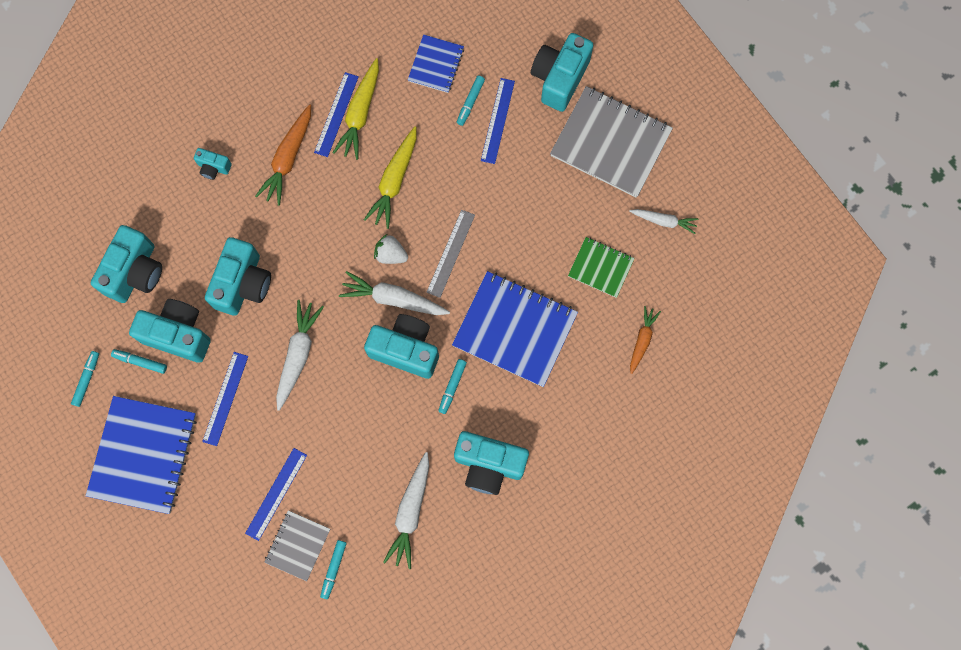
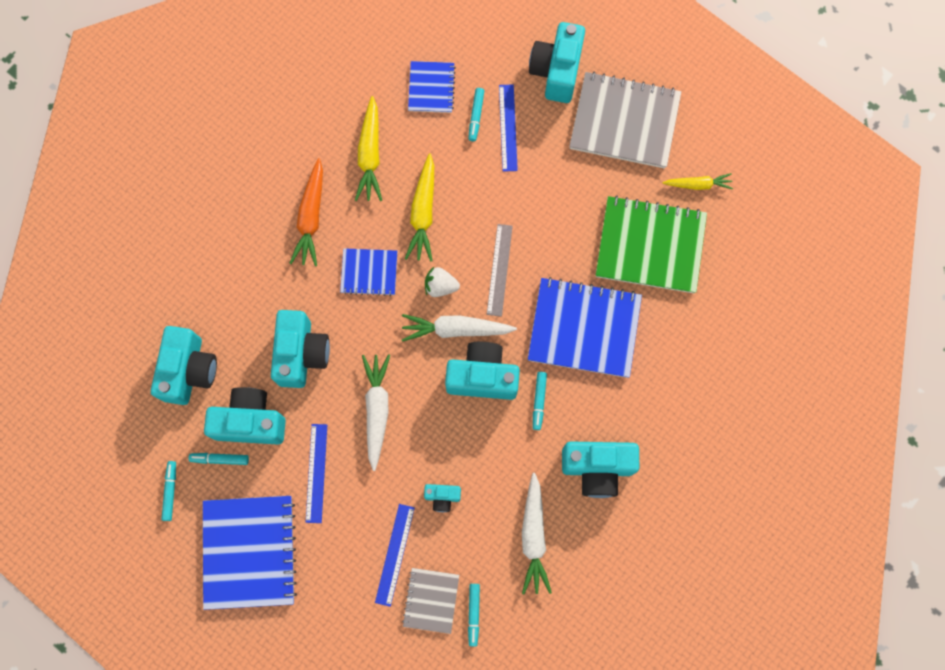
camera: 15 degrees left, 0 degrees up
(213, 167) = (239, 245): turquoise camera -> turquoise camera (442, 497)
(327, 224) = (369, 272): none -> blue notebook
(336, 114) = (347, 161): blue ruler -> none
(600, 267) = (650, 246): green notebook -> green notebook, size x1.86
(642, 340) = (711, 306): orange carrot -> none
(664, 221) = (698, 184): white carrot -> yellow carrot

